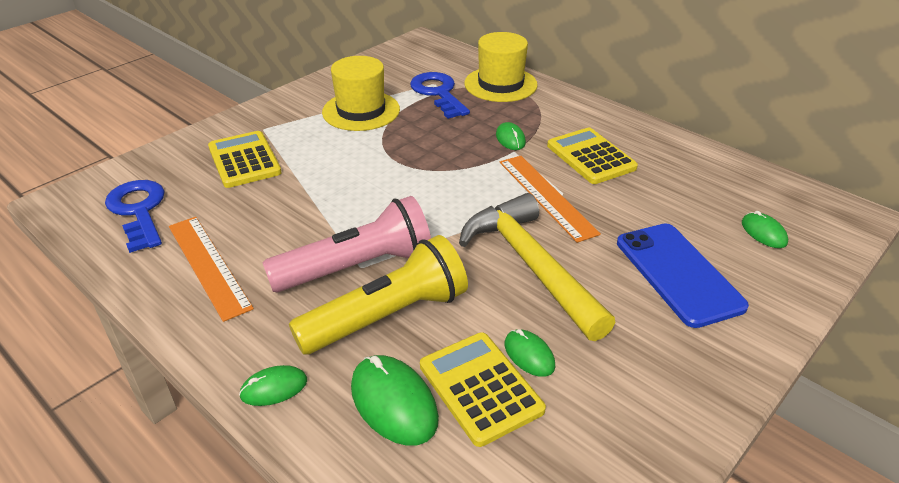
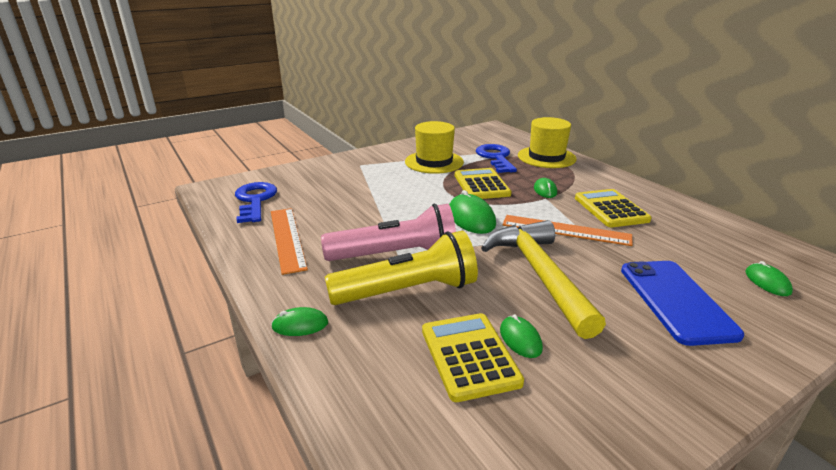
camera: 15 degrees right, 10 degrees down
(244, 160) = (339, 181): yellow calculator -> yellow calculator (481, 185)
(393, 402) = (391, 353): green mouse -> green mouse (471, 218)
(546, 196) = (565, 230): orange ruler -> orange ruler turned 60 degrees counterclockwise

